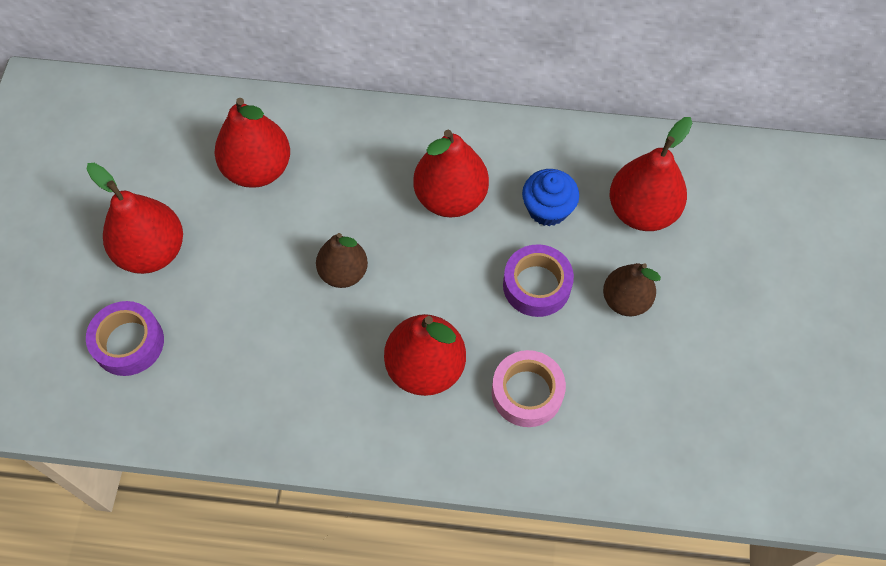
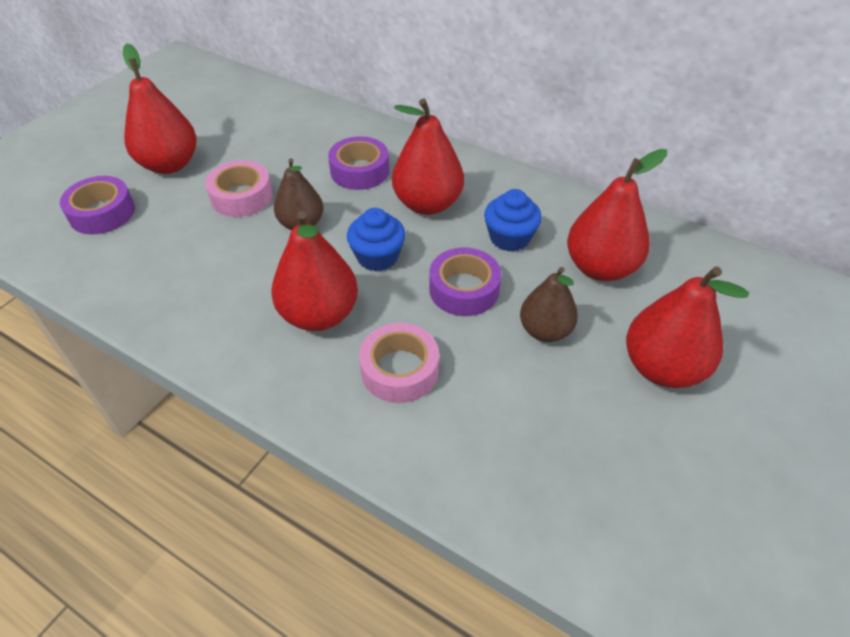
camera: 25 degrees right, 15 degrees down
(258, 169) = (287, 141): red pear -> red pear (662, 368)
(260, 262) = (242, 196): none -> pink tape
(359, 181) = (359, 171): none -> purple tape
(439, 281) = (377, 257): none -> blue cupcake

